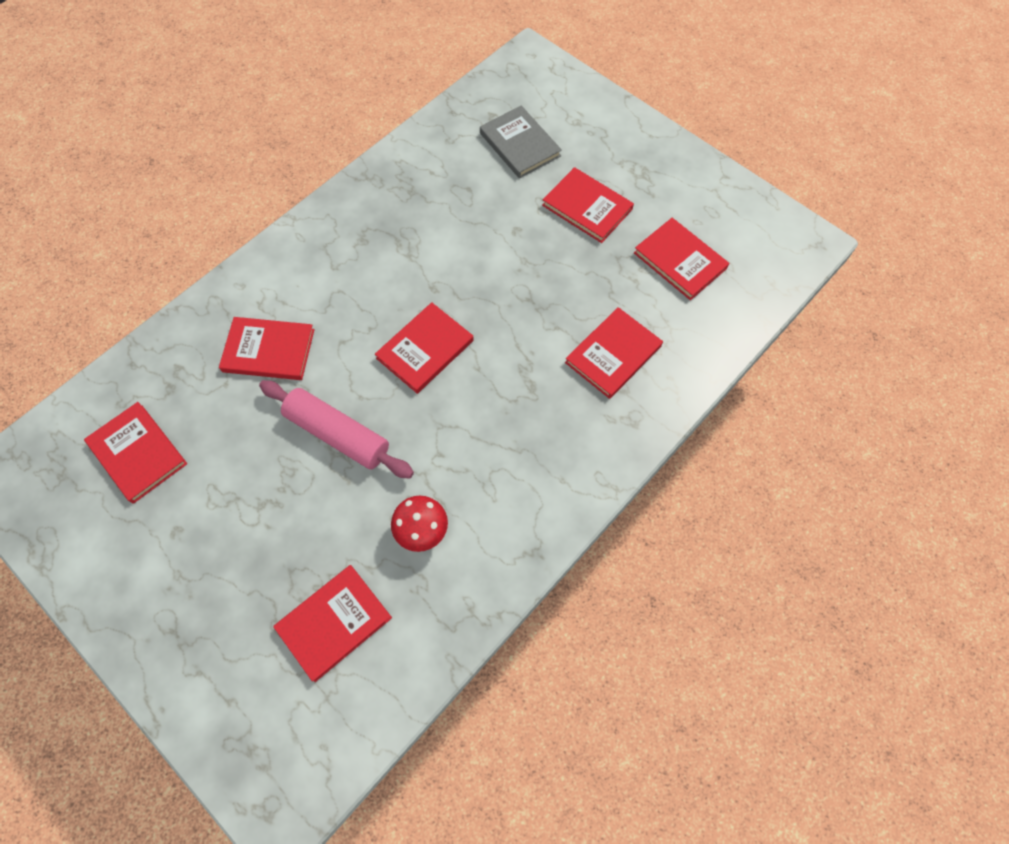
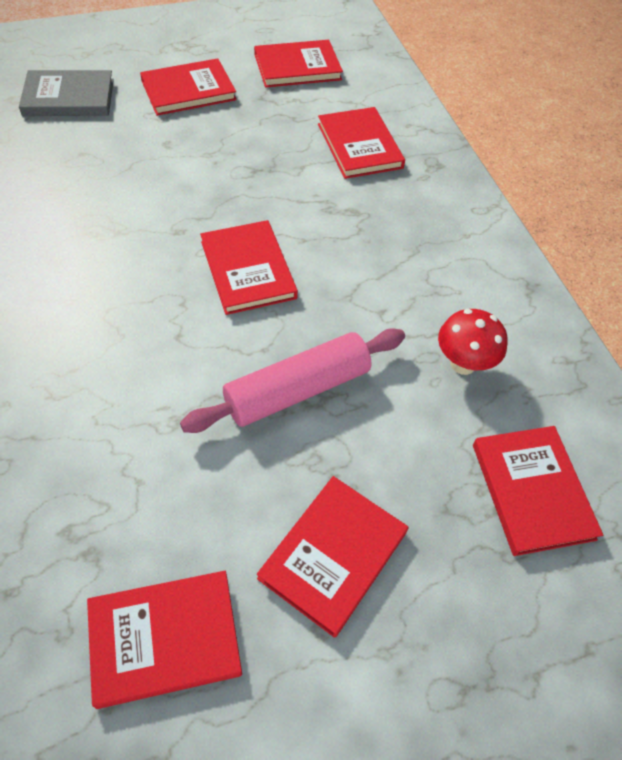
camera: 65 degrees left, 10 degrees down
(269, 350) = (129, 413): red book -> red book (333, 555)

